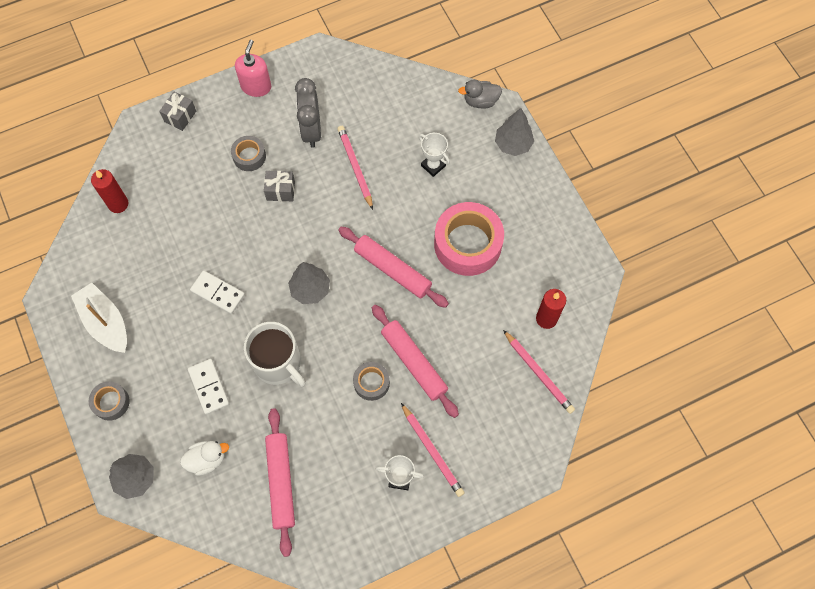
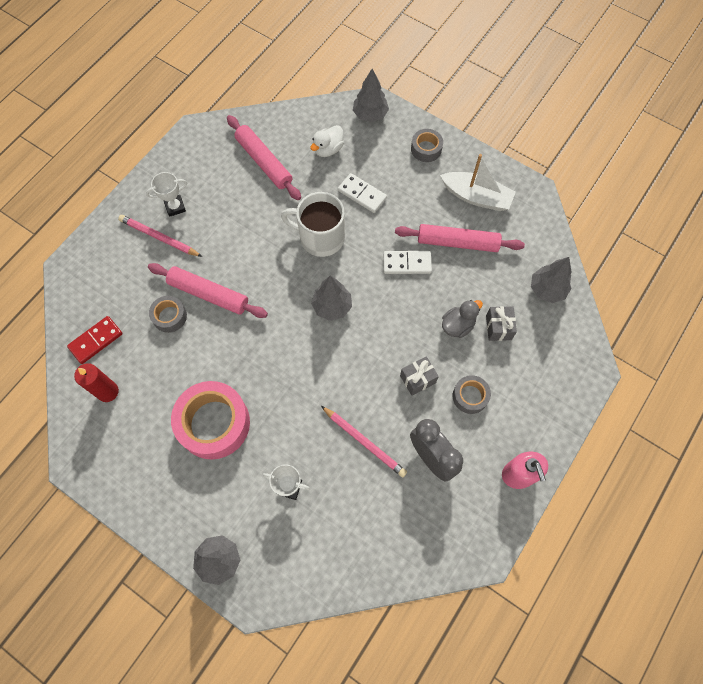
camera: 150 degrees right, 0 degrees up
(118, 204) = (547, 289): red candle -> grey tree
(180, 116) = (563, 399): grey gift -> grey gift (498, 327)
(371, 383) = (235, 261): grey tape -> grey tape (169, 316)
(392, 270) = (270, 361): pink rolling pin -> pink rolling pin (457, 242)
(480, 101) = (279, 595): grey duck -> grey duck (458, 325)
(538, 373) = (96, 340): pink pencil -> red domino

